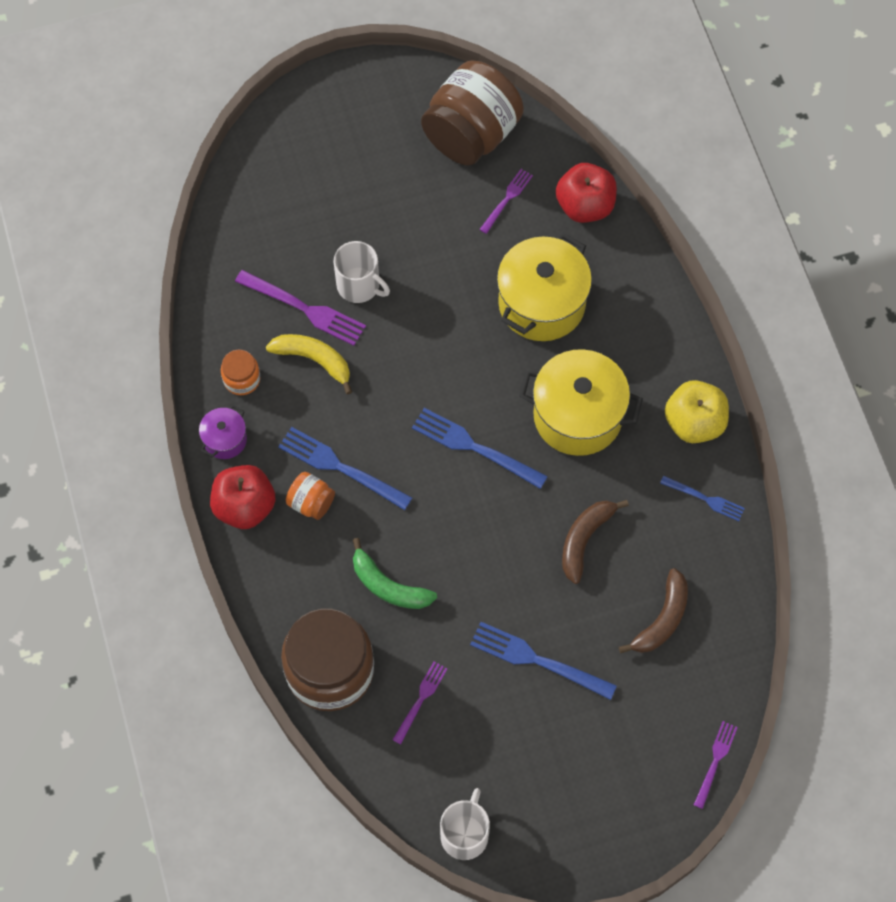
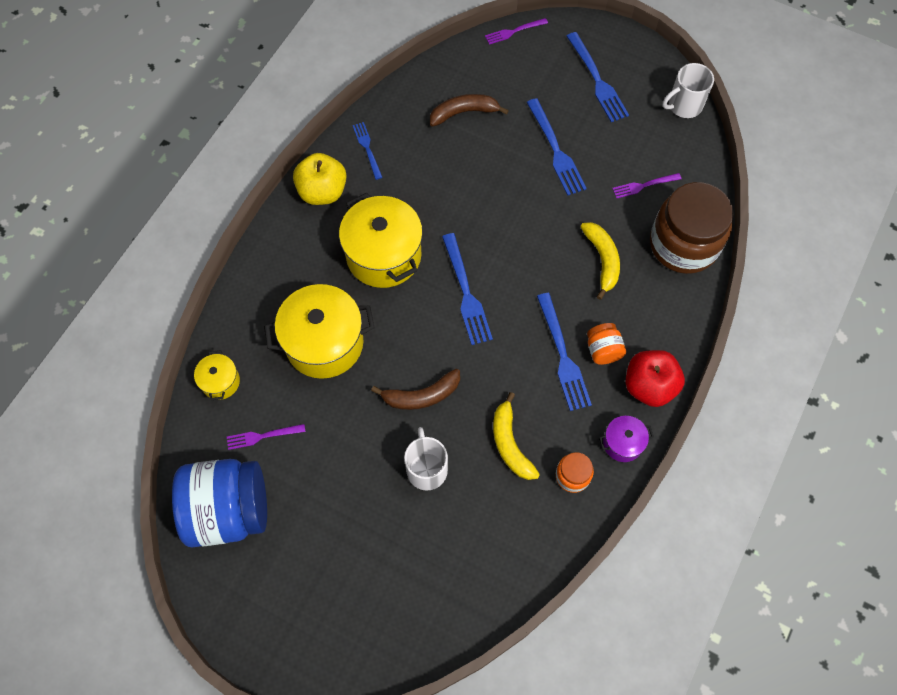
camera: 135 degrees left, 0 degrees up
(305, 309) = (480, 487): purple fork -> none
(388, 585) = (602, 260): green banana -> yellow banana
(471, 134) = (229, 510): brown jar -> blue jar
(576, 781) = (597, 80): none -> blue fork
(585, 206) = (220, 382): red apple -> yellow pot
(585, 539) = (459, 186): brown banana -> brown banana (421, 395)

